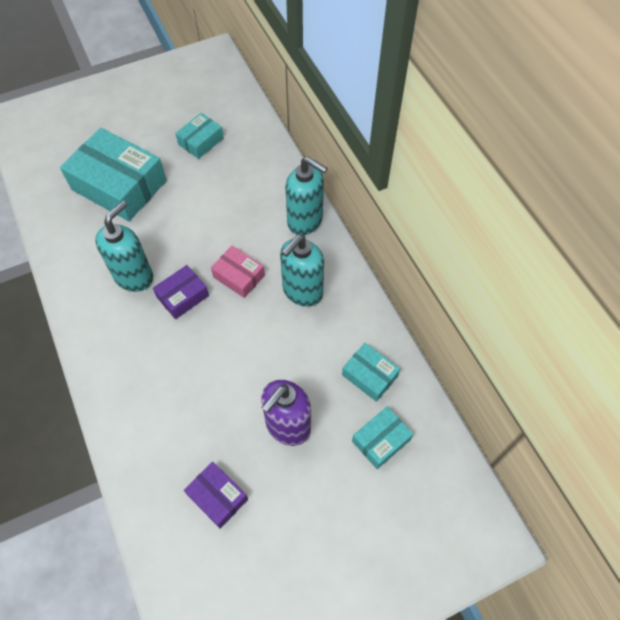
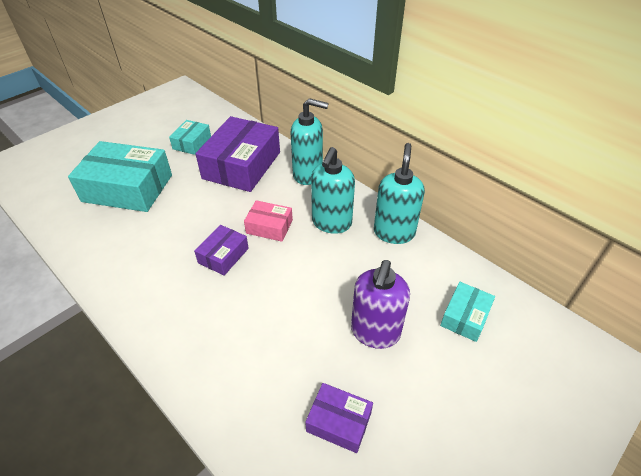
camera: 20 degrees left, 15 degrees down
(134, 276) = (168, 252): turquoise soap dispenser -> turquoise soap dispenser (394, 232)
(241, 188) = (242, 165): none -> purple box
(369, 375) = (424, 269): turquoise box -> none

